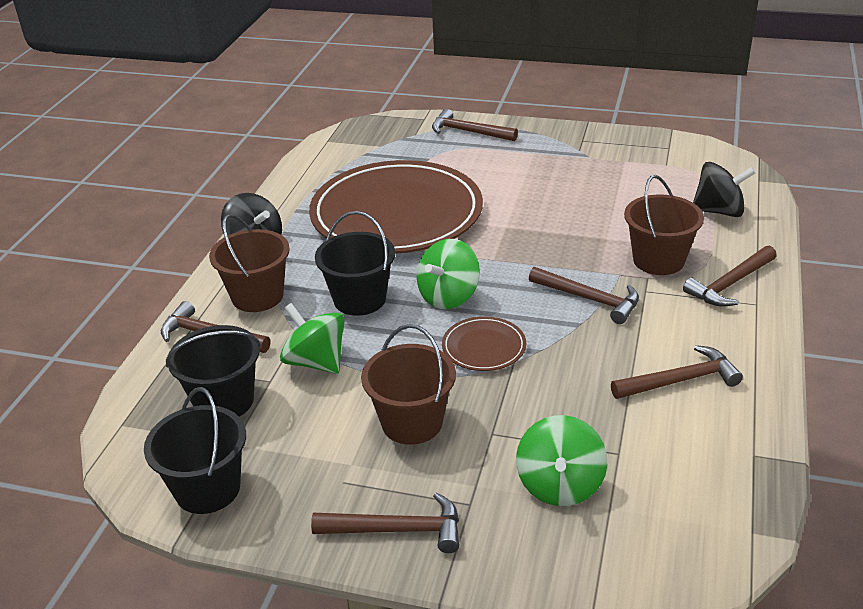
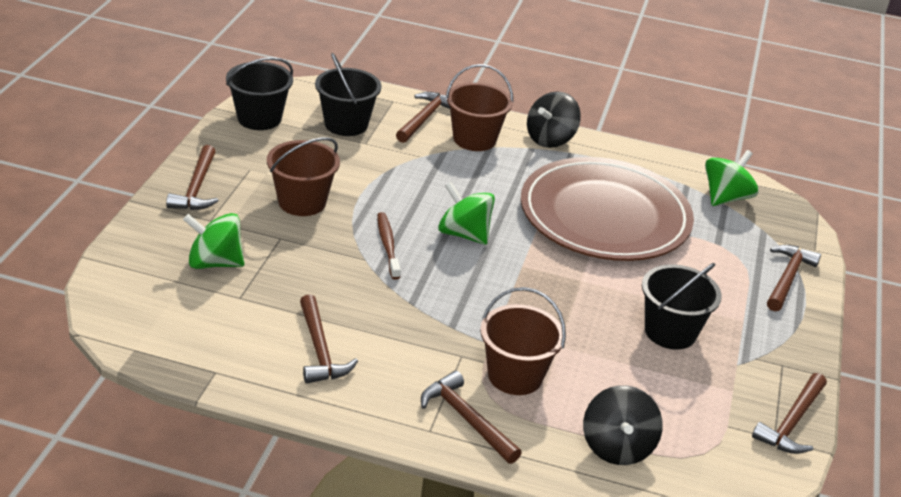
camera: 85 degrees right, 0 degrees up
(316, 362) = (383, 163): green spinning top -> green spinning top (725, 198)
(359, 299) = (465, 187): black bucket -> black bucket (670, 332)
(484, 347) = (387, 245): brown plate -> brown toothbrush
(589, 299) = (450, 316): brown hammer -> brown hammer (792, 422)

